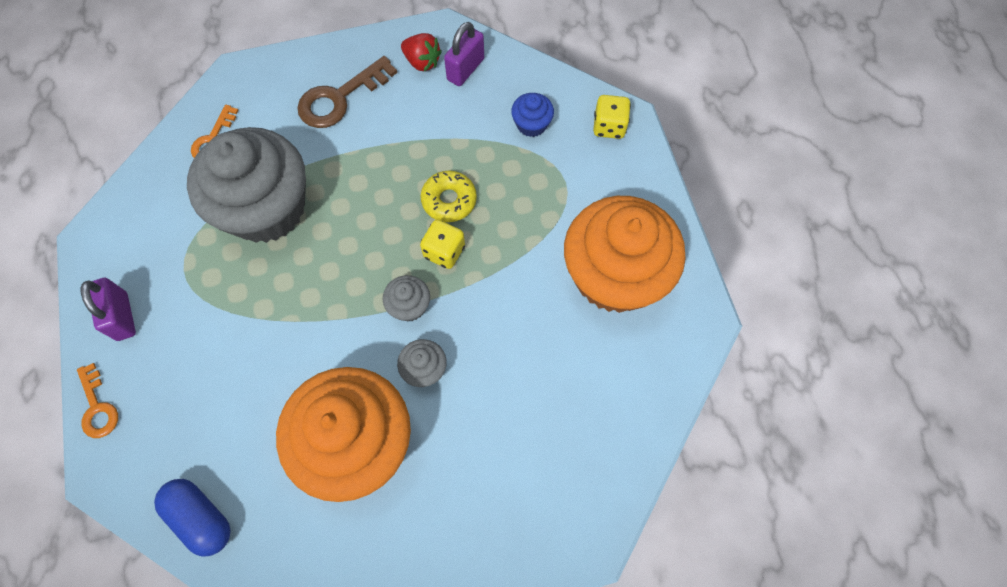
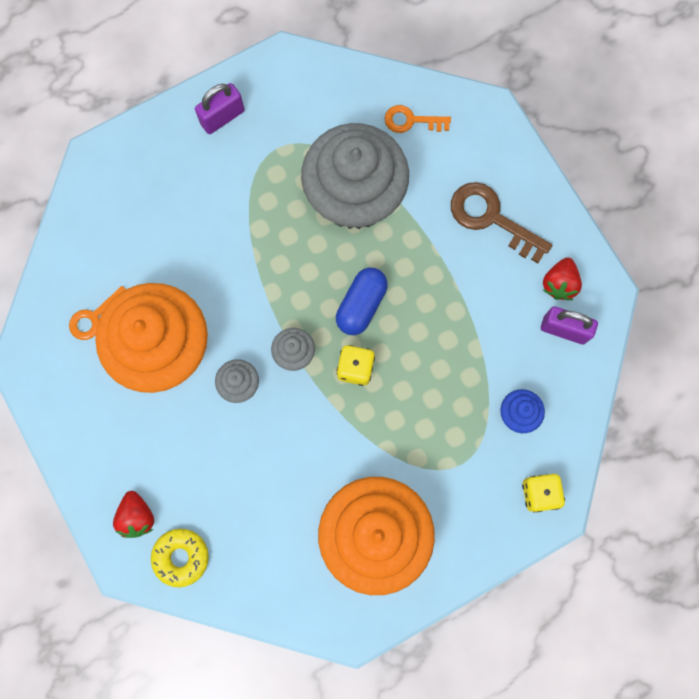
camera: 75 degrees right, 10 degrees up
(97, 407) = (143, 131): orange key -> orange key (95, 316)
(201, 518) = (77, 247): blue capsule -> blue capsule (361, 305)
(449, 200) = (409, 357): yellow donut -> yellow donut (181, 557)
(538, 517) = (137, 516): none -> red strawberry

